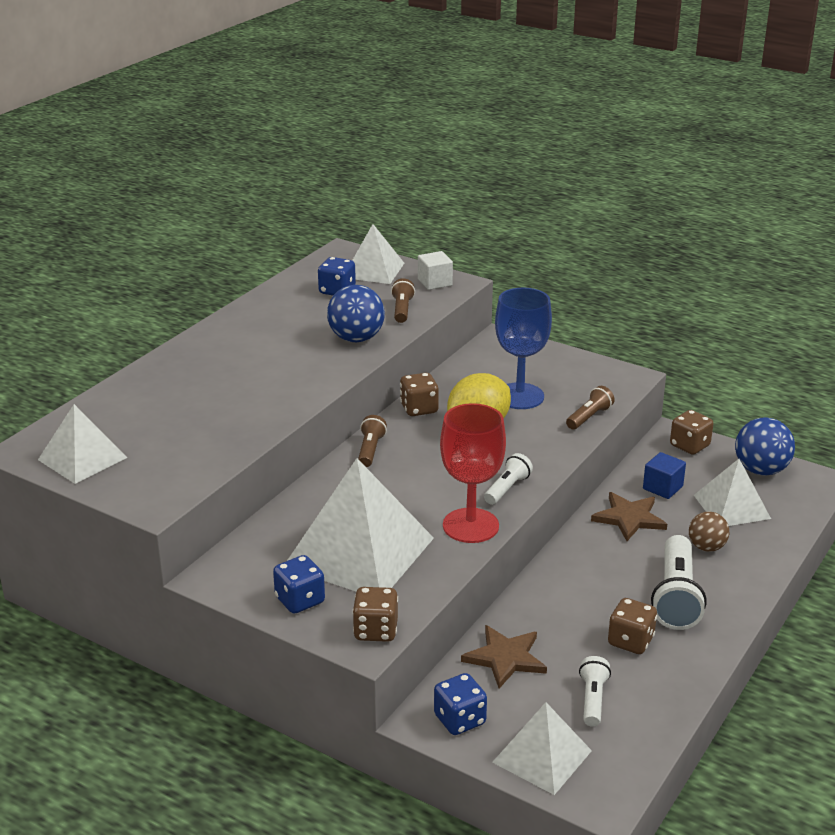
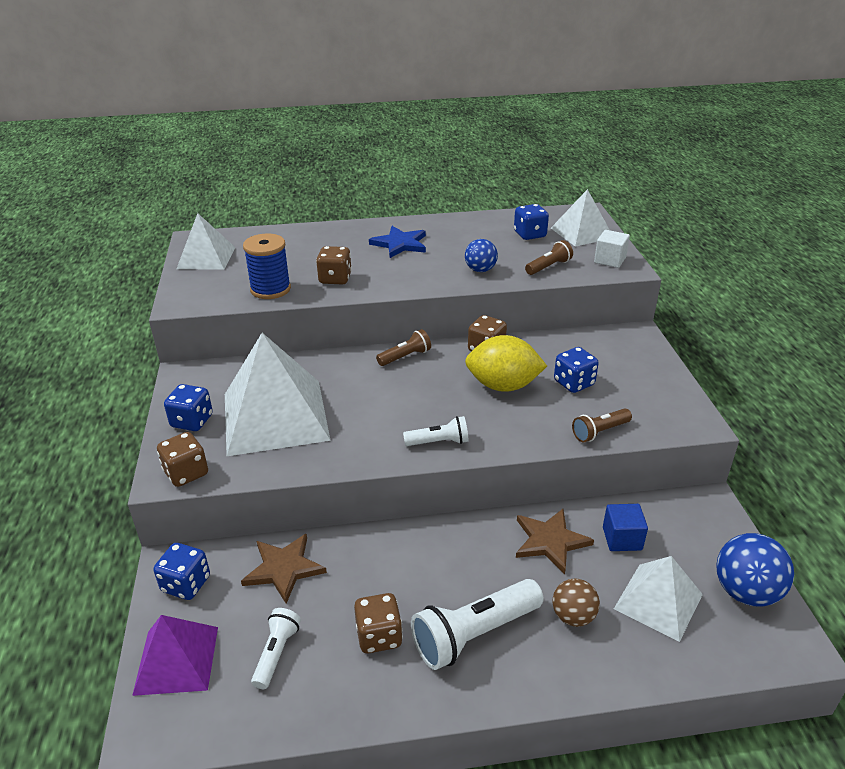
camera: 50 degrees right, 5 degrees up
(214, 447) = (270, 289): none -> blue spool
(245, 351) = (400, 244): none -> blue star
(356, 338) = (480, 270): blue ball -> blue ball, size x0.64
(470, 526) = (366, 450): red goblet -> none
(519, 396) = (574, 383): blue goblet -> blue dice
(542, 756) = (177, 659): white pyramid -> purple pyramid
(589, 417) = (600, 432): brown flashlight -> brown flashlight turned 150 degrees clockwise
(592, 699) = (276, 653): white flashlight -> white flashlight turned 45 degrees counterclockwise
(689, 446) = (709, 522): brown dice -> brown dice (335, 279)

